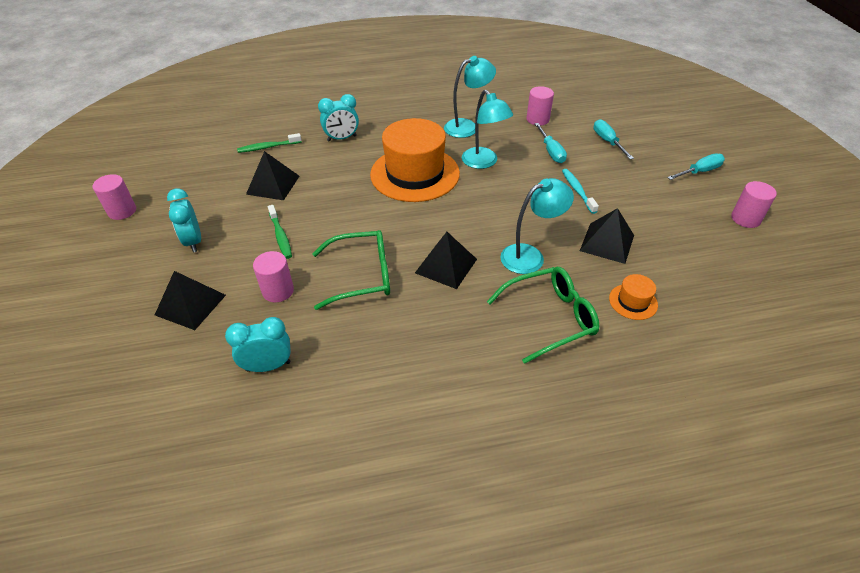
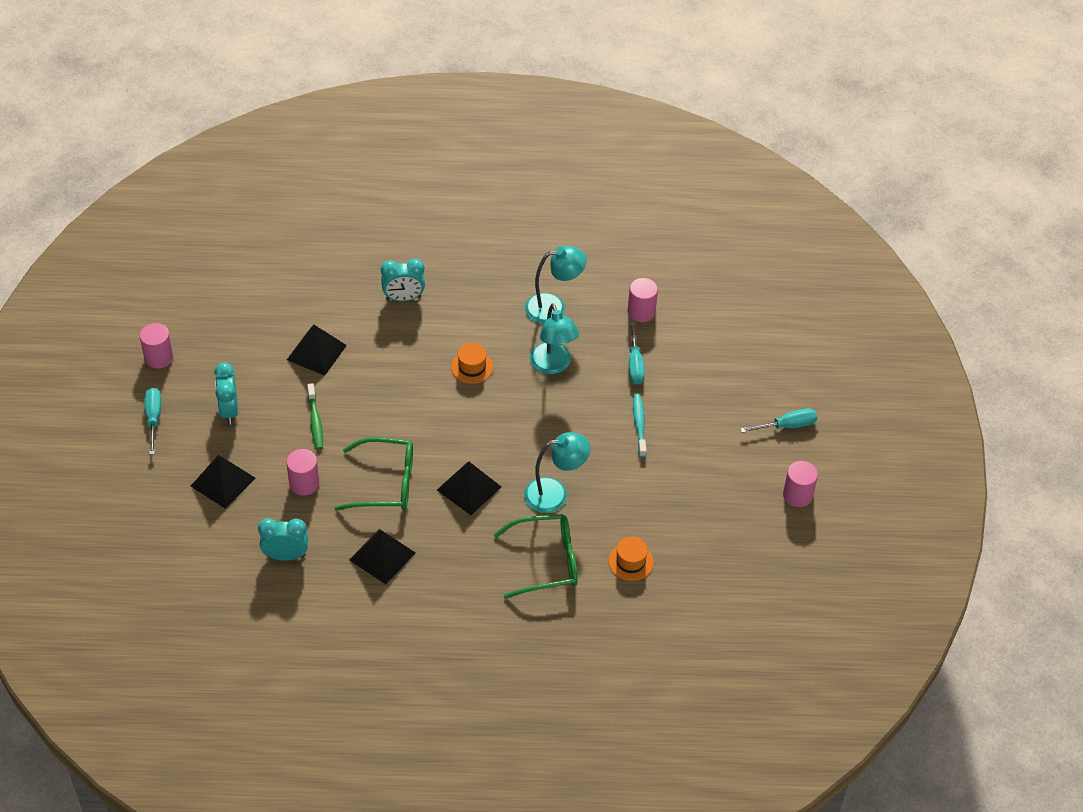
camera: 10 degrees right, 5 degrees up
(268, 147) = (318, 295): green toothbrush -> none
(415, 174) = (472, 367): orange hat -> orange hat, size x0.42
(607, 141) = (707, 362): turquoise screwdriver -> turquoise screwdriver (153, 418)
(607, 242) = (638, 494): black pyramid -> black pyramid (382, 556)

